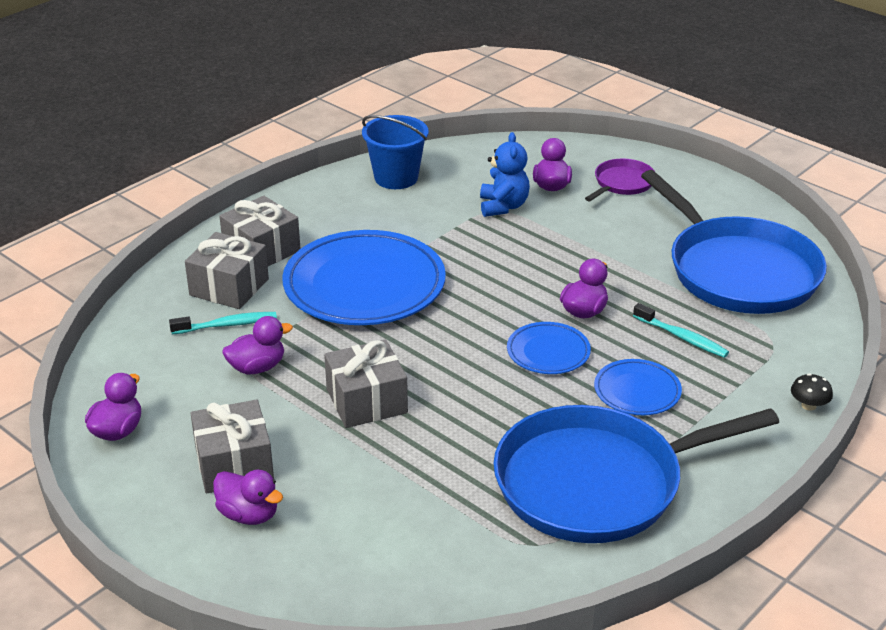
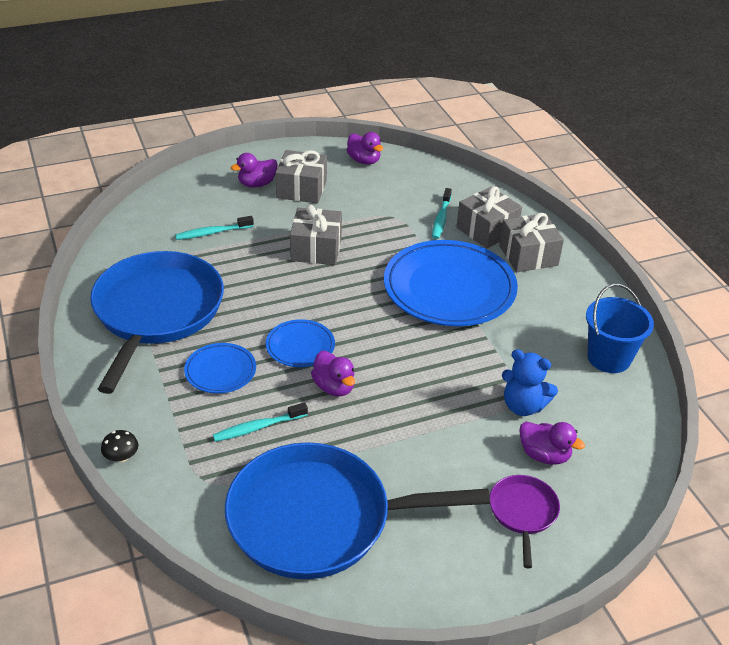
camera: 115 degrees right, 5 degrees up
(257, 367) = (385, 218): purple duck -> none
(402, 507) = (212, 233): none -> turquoise toothbrush
(622, 183) = (523, 513): purple pan -> purple pan turned 150 degrees counterclockwise

